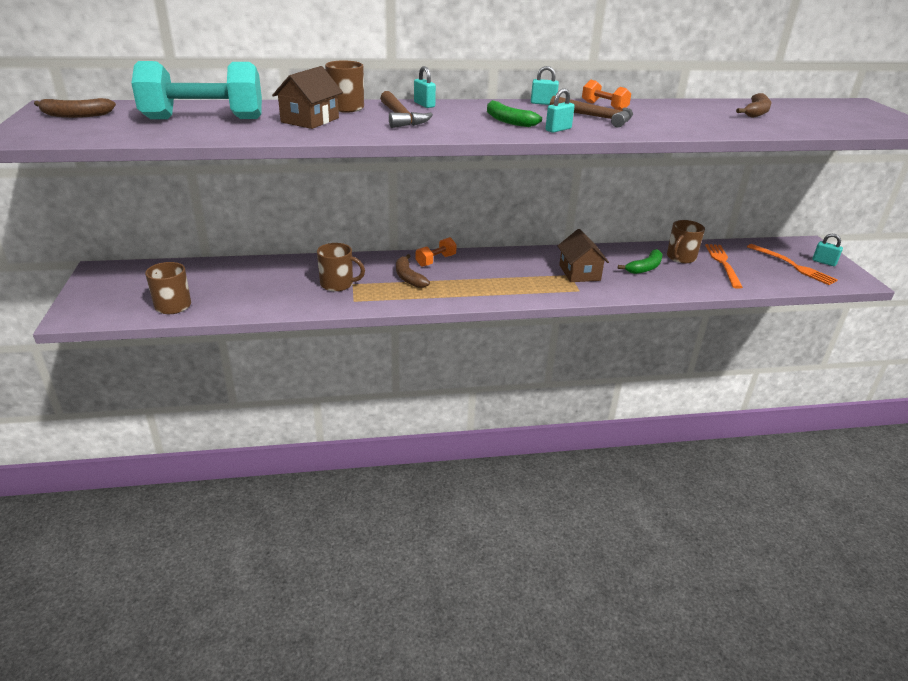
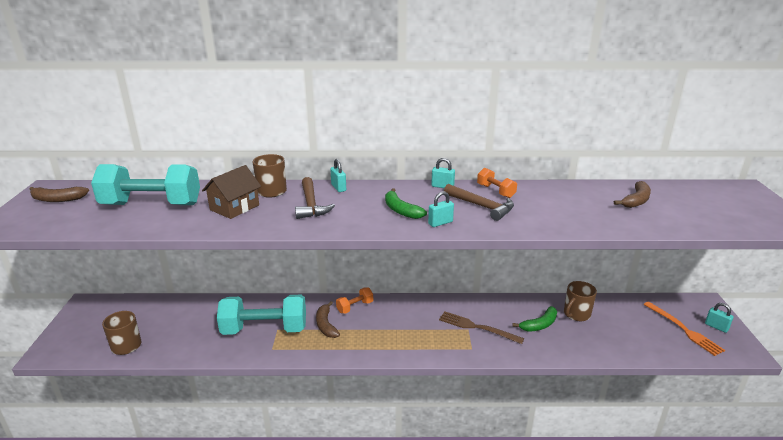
camera: 10 degrees right, 5 degrees down
(338, 284) = (265, 329): brown mug -> turquoise dumbbell
(579, 273) = (477, 327): brown house -> brown fork
(723, 264) = (615, 324): orange fork -> none

